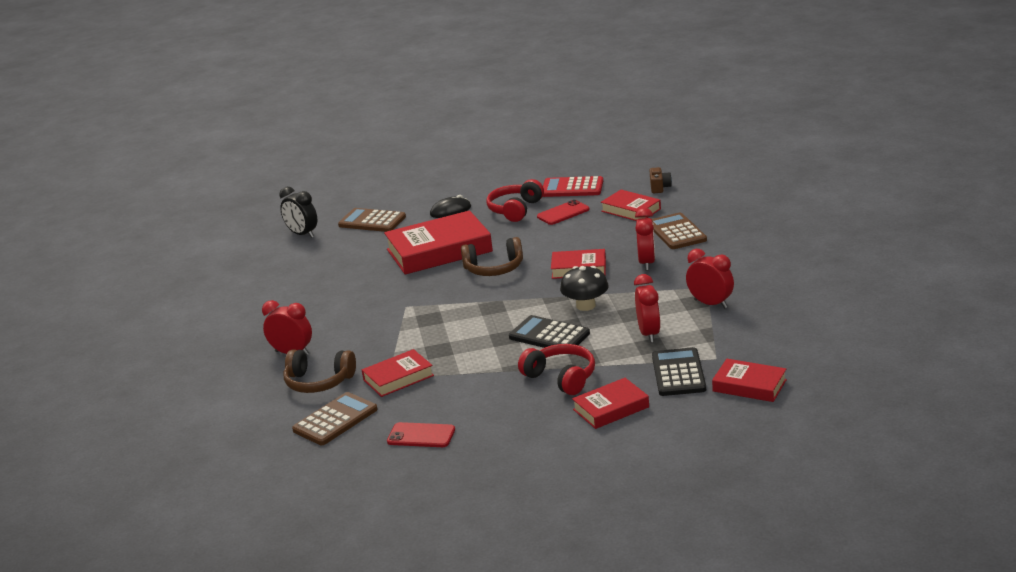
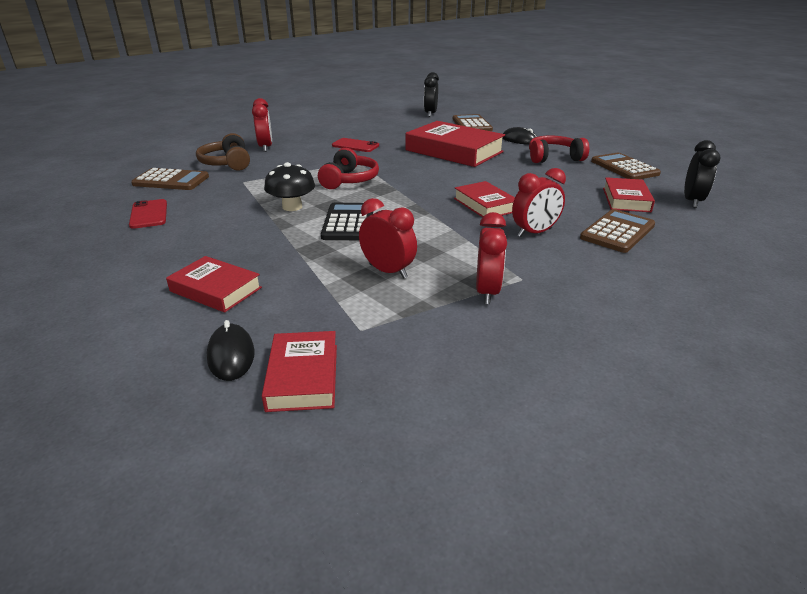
camera: 55 degrees right, 5 degrees up
(398, 378) = (243, 185): red book -> none
(494, 269) = (446, 174): brown headphones -> none
(561, 378) = (270, 248): red headphones -> red headphones (349, 180)
(563, 213) = (575, 175): red phone -> red phone (355, 146)
(572, 188) = (624, 168): red calculator -> brown calculator
(586, 306) = (418, 225): black mushroom -> black mushroom (292, 207)
(649, 334) = (388, 271): red clock -> red clock turned 105 degrees counterclockwise
(659, 187) = (692, 201): brown camera -> black clock
(678, 373) = (310, 312): black calculator -> none
(706, 408) = (231, 355): none -> black mouse

